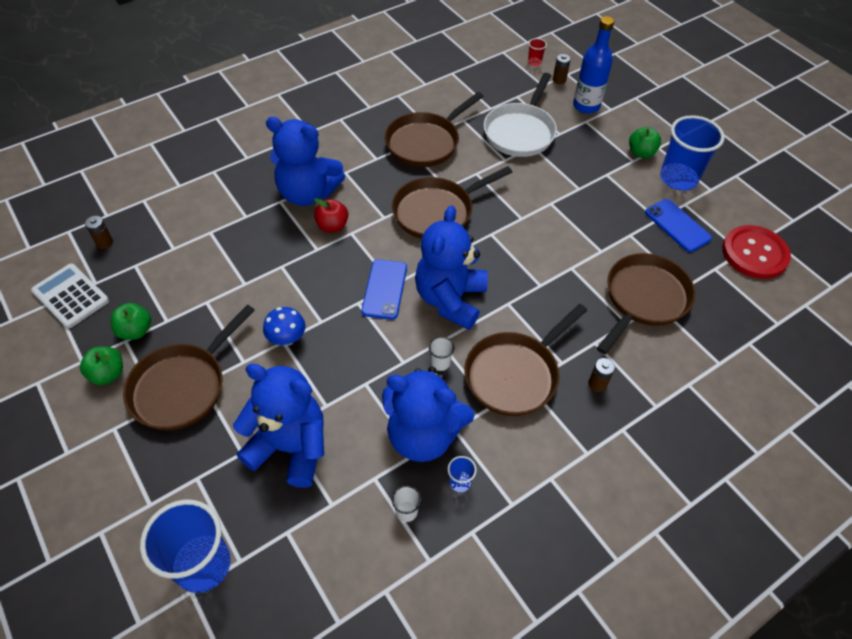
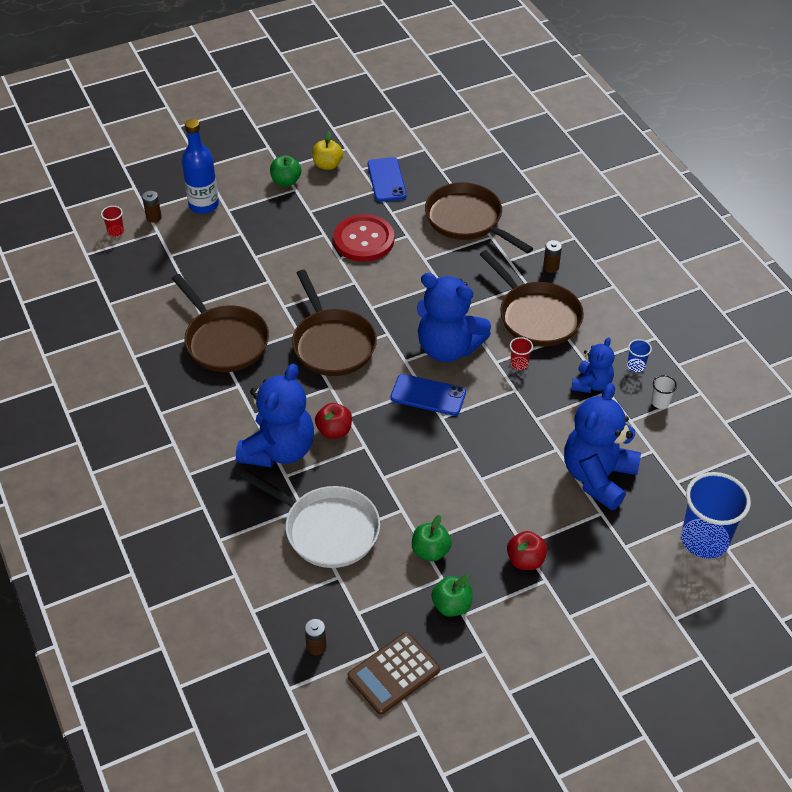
camera: 80 degrees left, 5 degrees down
(70, 296) = (393, 673): white calculator -> brown calculator
(108, 374) = (504, 627): green apple -> green apple (430, 551)
(183, 386) = (525, 560): brown pan -> red apple
(287, 338) = (478, 475): blue mushroom -> none
(423, 435) = (591, 384): blue teddy bear -> blue teddy bear, size x0.56
(440, 363) = (519, 364): white cup -> red cup
(520, 132) = (229, 262): white pan -> white pan (326, 529)
(677, 225) = (386, 180): blue phone -> blue phone turned 75 degrees counterclockwise
(678, 178) = (327, 165): blue cup -> yellow apple
(754, 253) = (428, 142): red button -> red button (363, 240)

